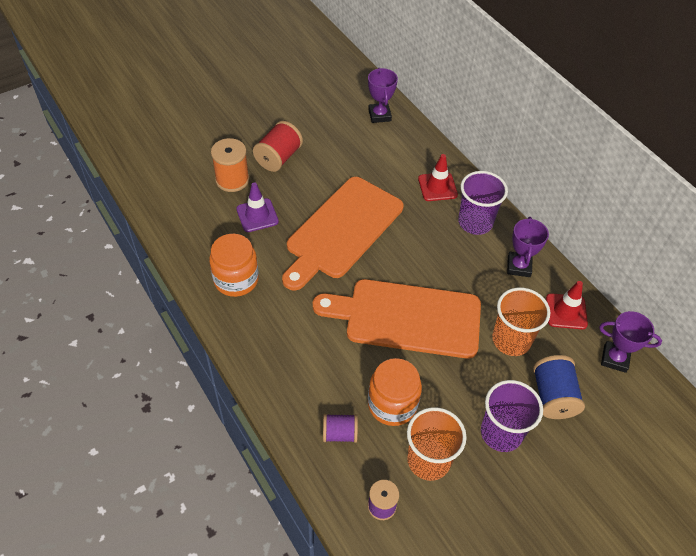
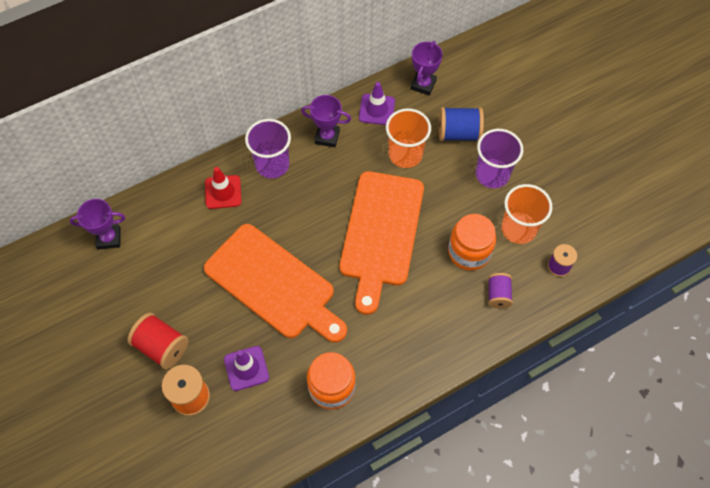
camera: 85 degrees left, 10 degrees up
(566, 311) = (376, 109): red traffic cone -> purple traffic cone

